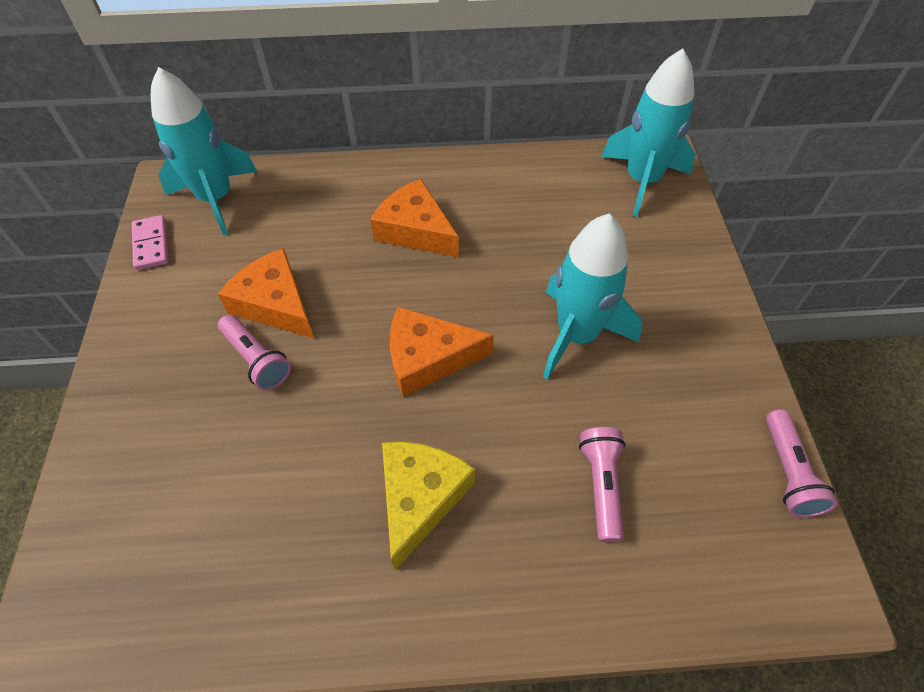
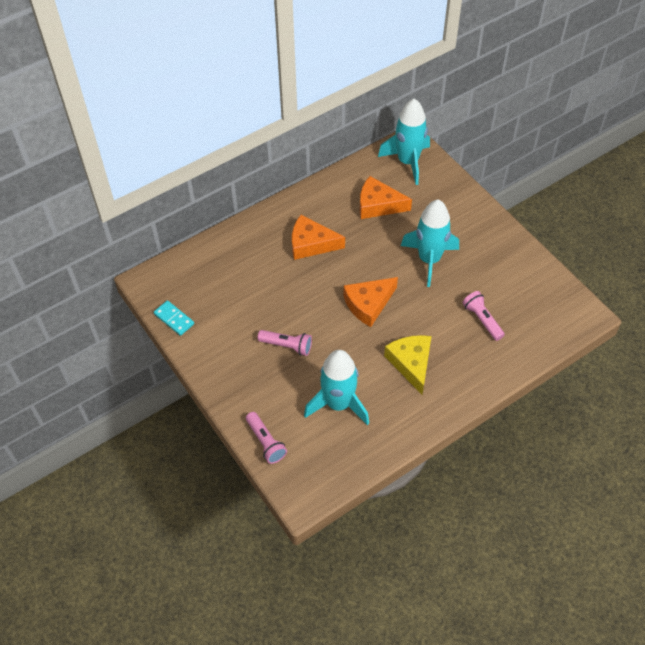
camera: 30 degrees left, 0 degrees up
(151, 244) = (174, 319): pink domino -> turquoise domino
(216, 199) = (185, 277): turquoise rocket -> turquoise rocket (338, 404)
(275, 304) = (271, 316): orange cheese -> orange cheese (378, 205)
(788, 472) = (552, 276): pink flashlight -> pink flashlight (266, 442)

